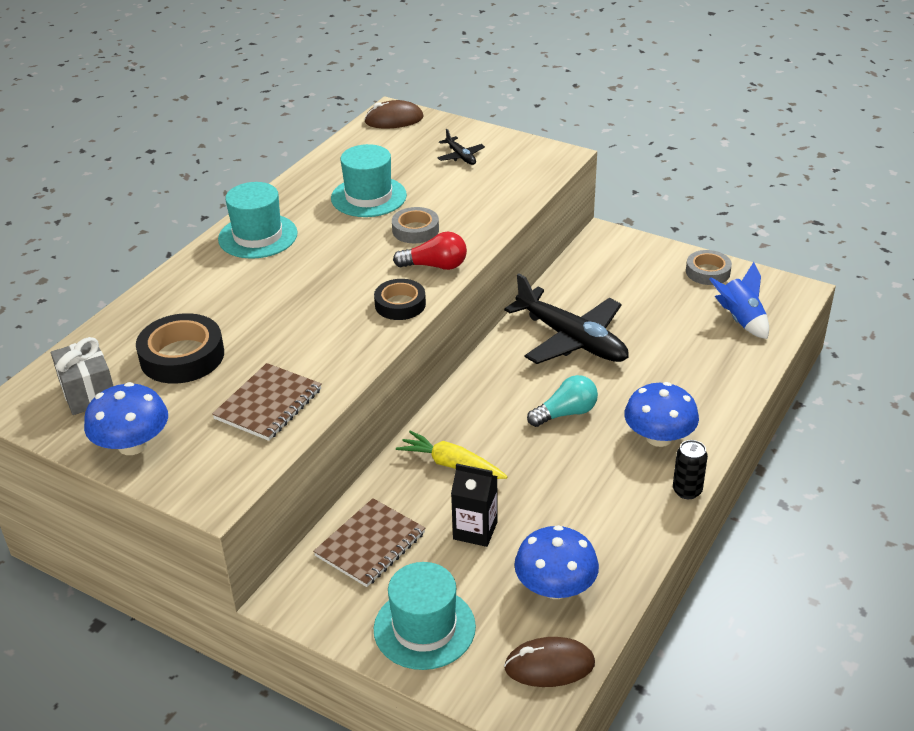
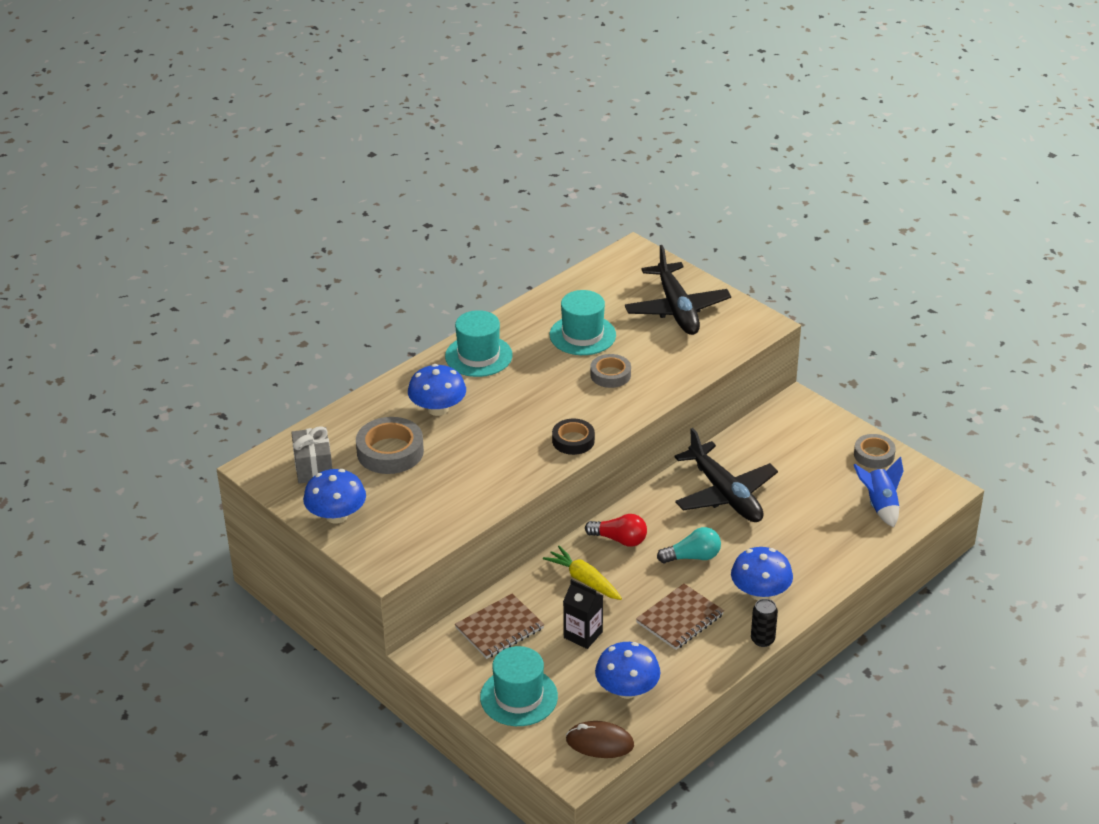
camera: 15 degrees right, 0 degrees up
(182, 356) = (390, 452): black tape -> grey tape
(227, 299) = (438, 409): none -> blue mushroom
(268, 404) = (444, 504): brown notebook -> brown notebook (680, 619)
(394, 120) = (632, 259): brown mouse -> none
(435, 266) = (614, 411): red light bulb -> red light bulb (619, 539)
(460, 156) = (677, 308): black plane -> black plane, size x2.30

